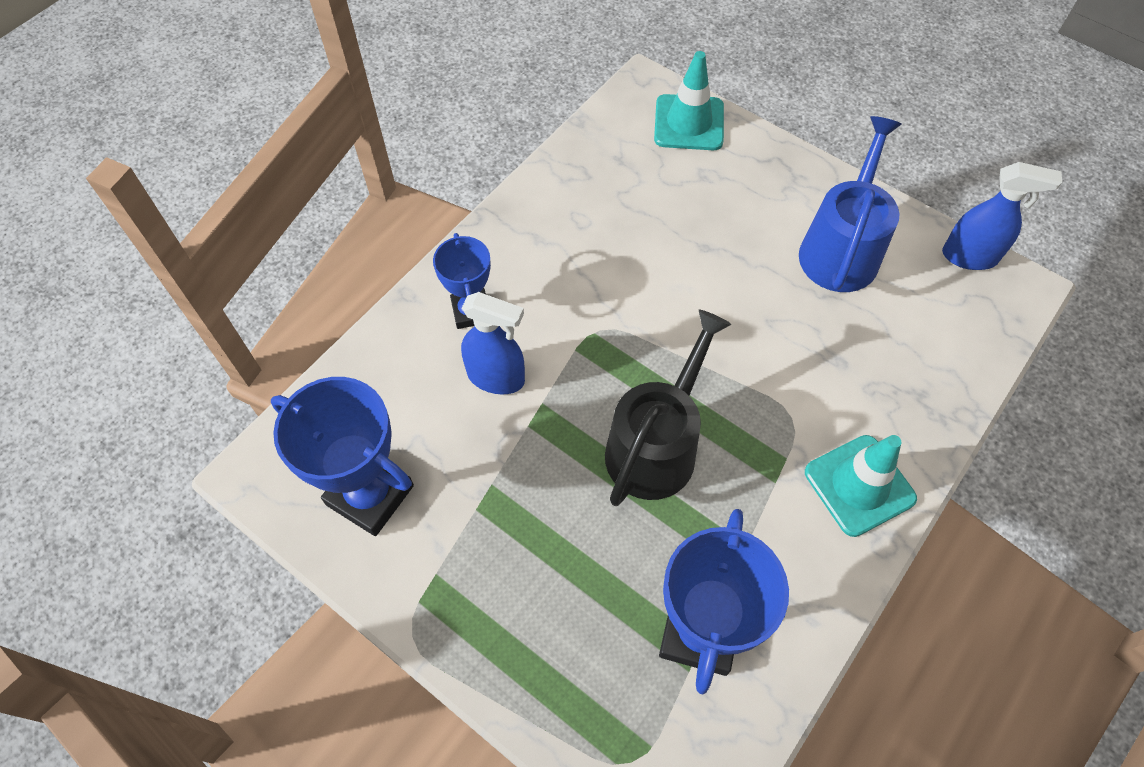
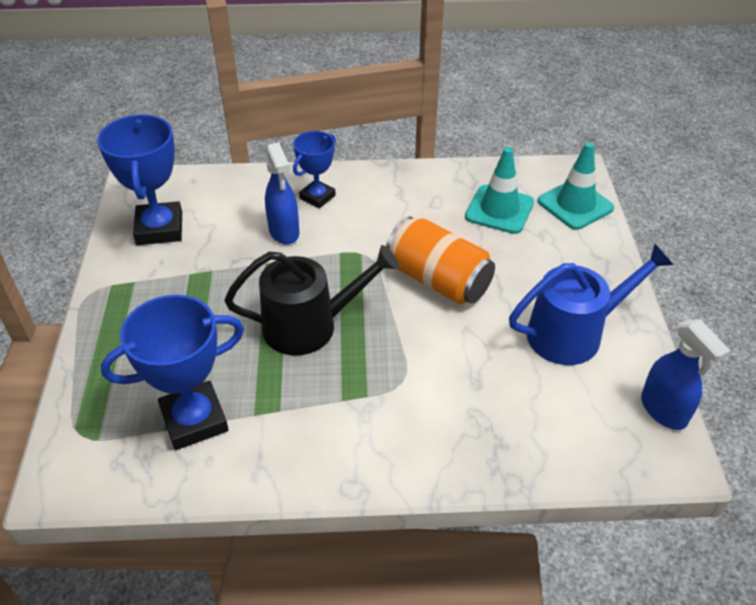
camera: 50 degrees right, 15 degrees down
(689, 297) = (438, 280): none -> orange can
(859, 485) = (385, 447): turquoise traffic cone -> turquoise traffic cone (499, 209)

